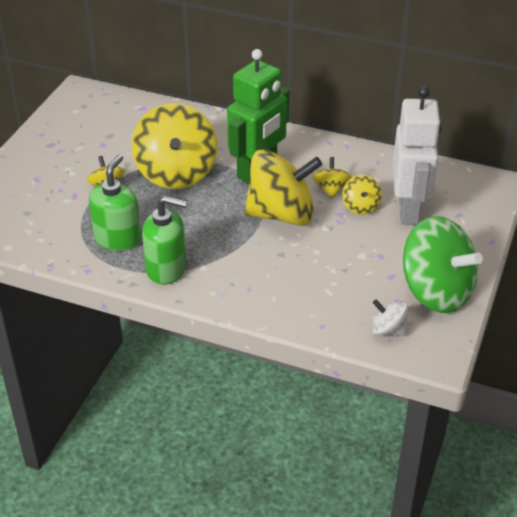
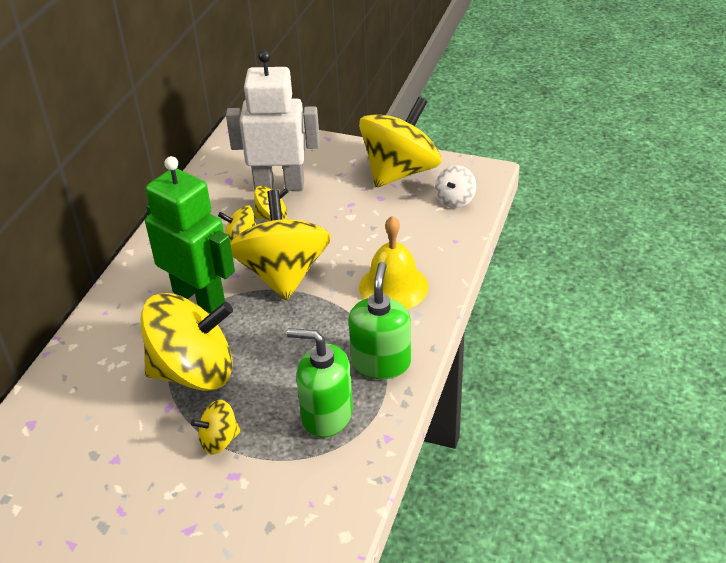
camera: 90 degrees left, 0 degrees up
(259, 280) = (393, 286): none -> yellow bell
(436, 292) = (400, 171): green spinning top -> yellow spinning top

